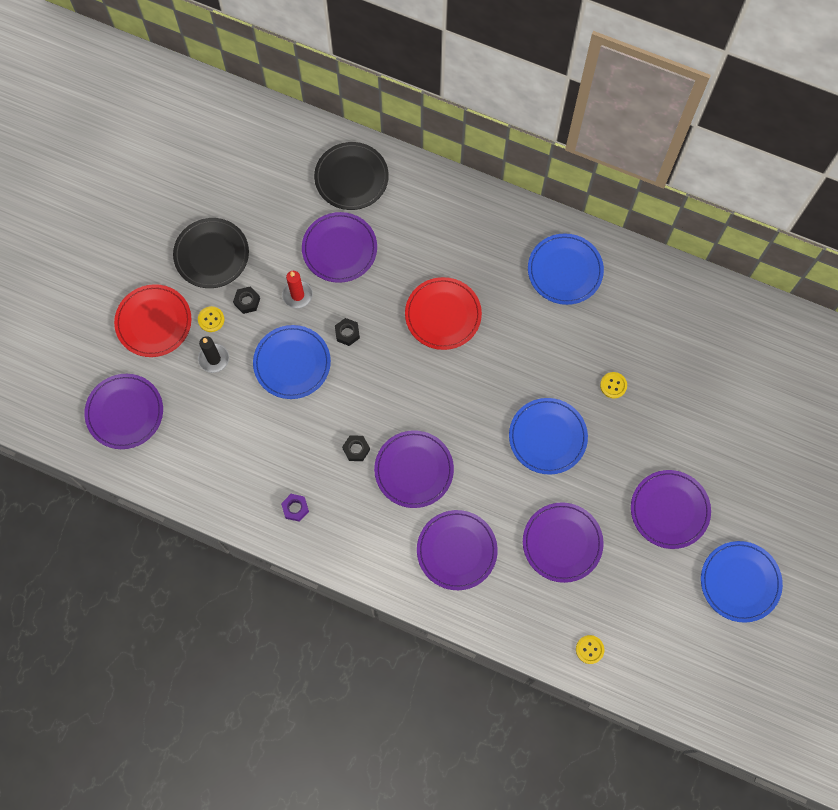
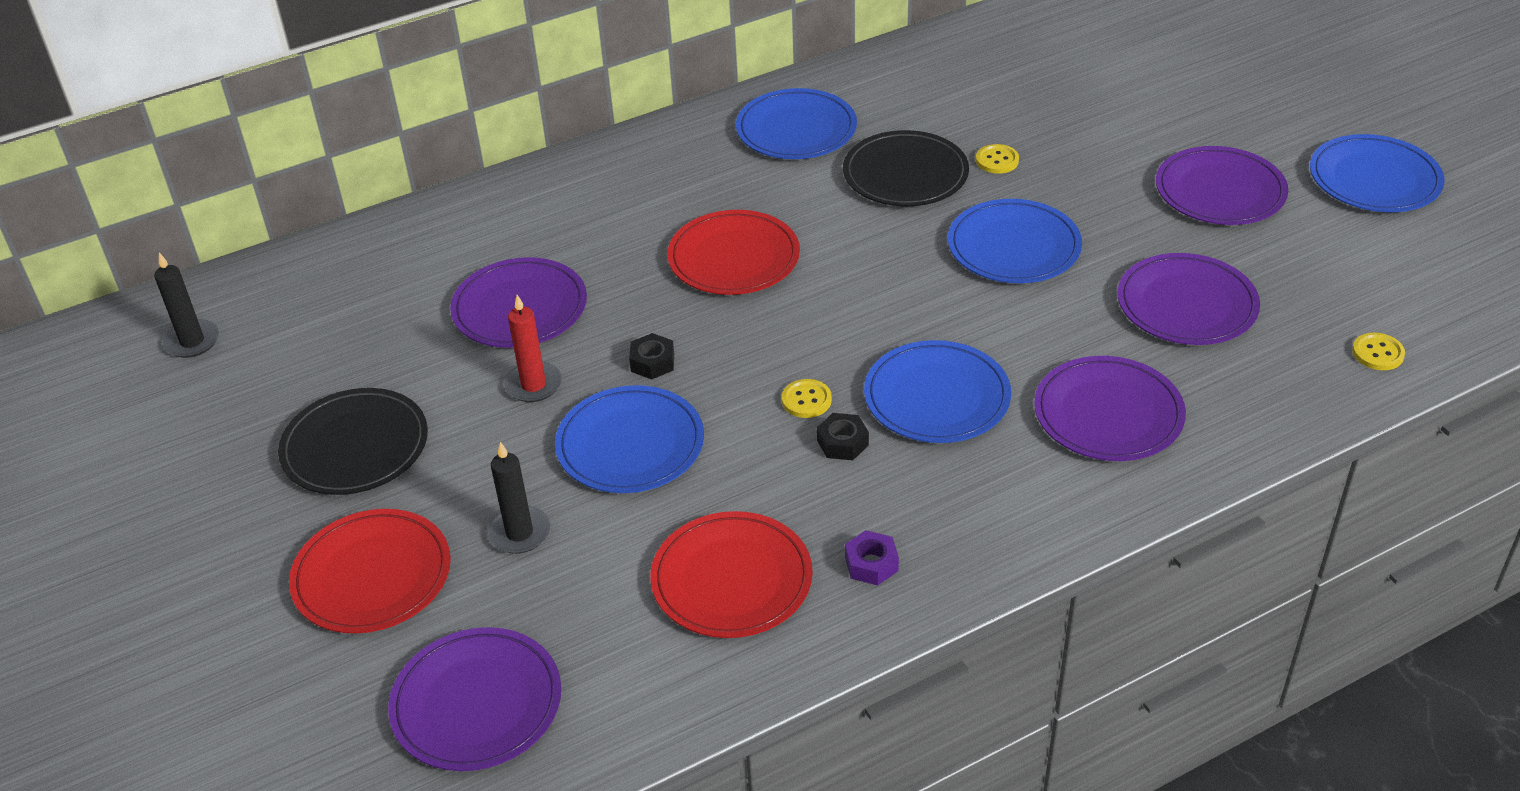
camera: 50 degrees left, 30 degrees down
(211, 319) = (453, 502): yellow button -> yellow button (806, 400)
(219, 132) = (192, 341): none -> black candle
(247, 301) = (476, 445): black nut -> none
(248, 460) = (731, 579): none -> red plate
(351, 178) = (436, 247): black plate -> black plate (905, 174)
(414, 470) = (937, 397): purple plate -> blue plate

